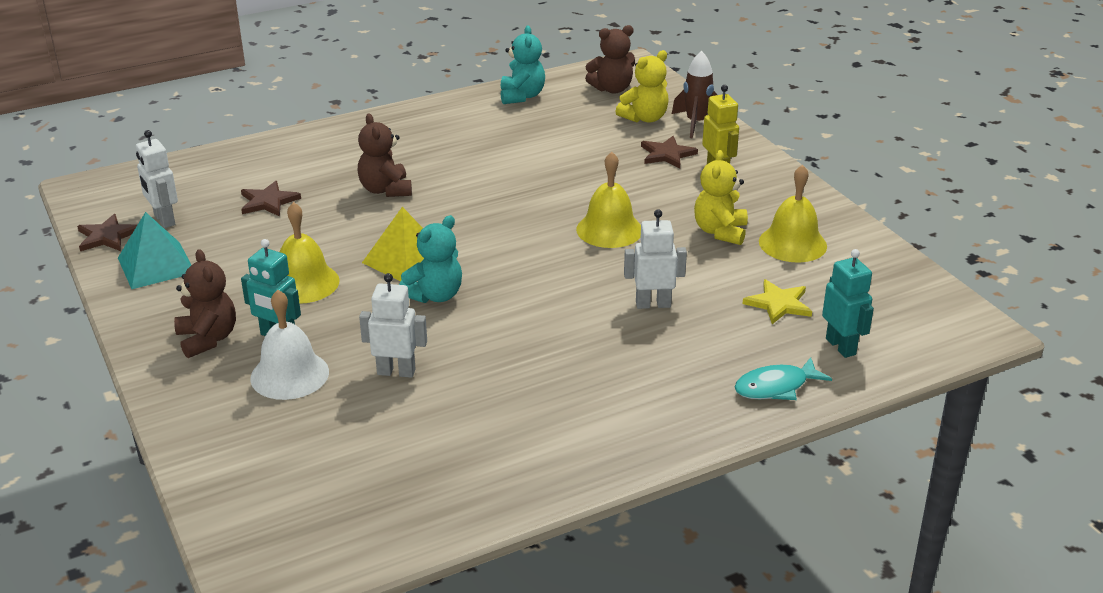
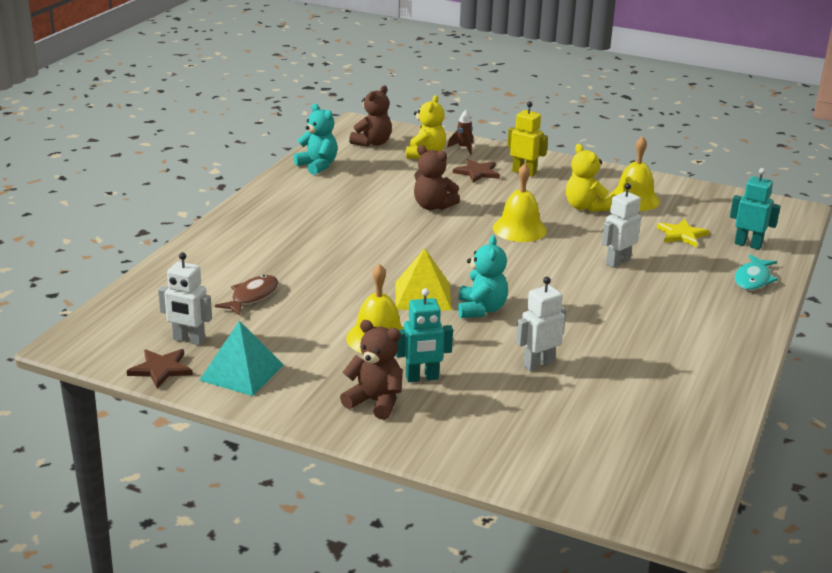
camera: 40 degrees left, 5 degrees down
(268, 202) = (252, 297): brown star -> brown fish
(289, 375) = (473, 397): white bell -> none
(385, 190) = (328, 257): brown teddy bear -> brown teddy bear (433, 206)
(696, 123) = (463, 148): brown rocket -> brown rocket, size x0.64

